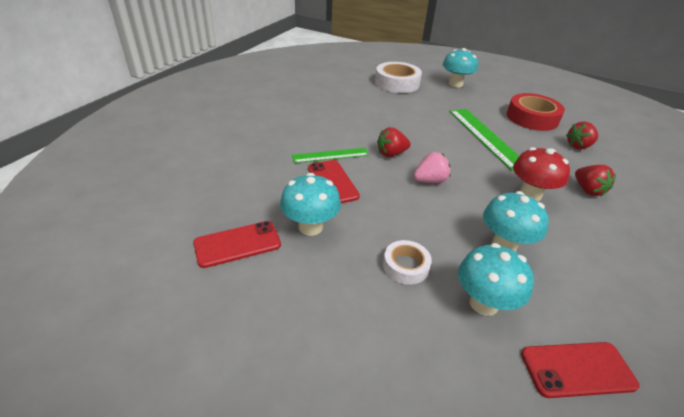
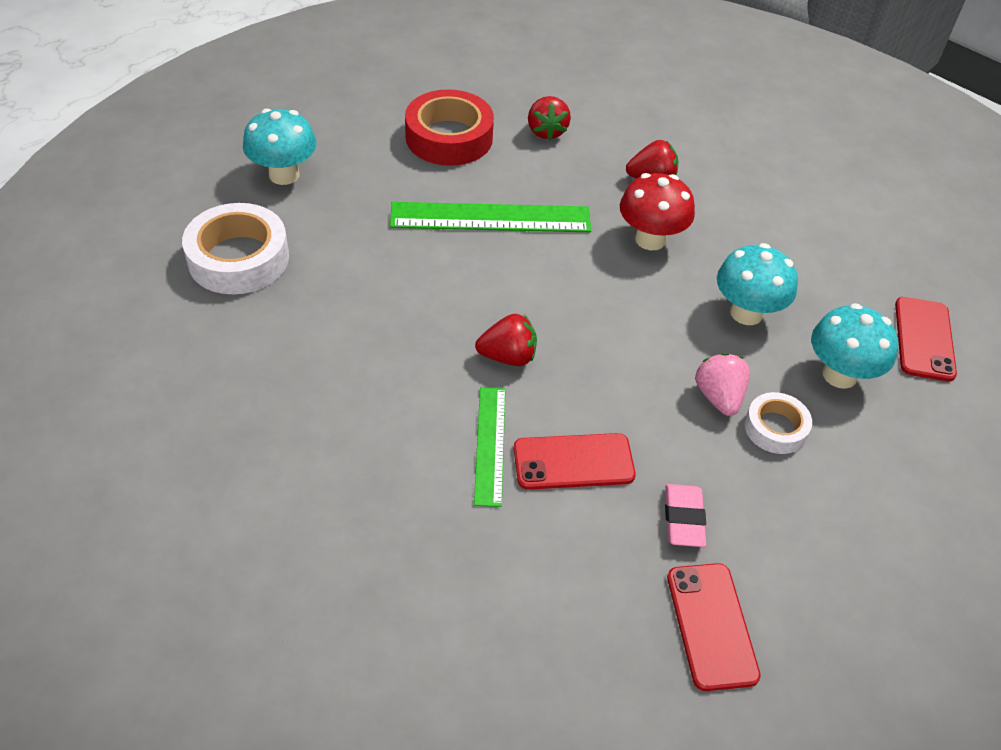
camera: 75 degrees left, 10 degrees up
(310, 227) = (683, 518): turquoise mushroom -> pink eraser
(391, 154) = (508, 357): red strawberry -> red strawberry turned 90 degrees counterclockwise
(430, 181) = (596, 334): pink strawberry -> pink strawberry (718, 397)

